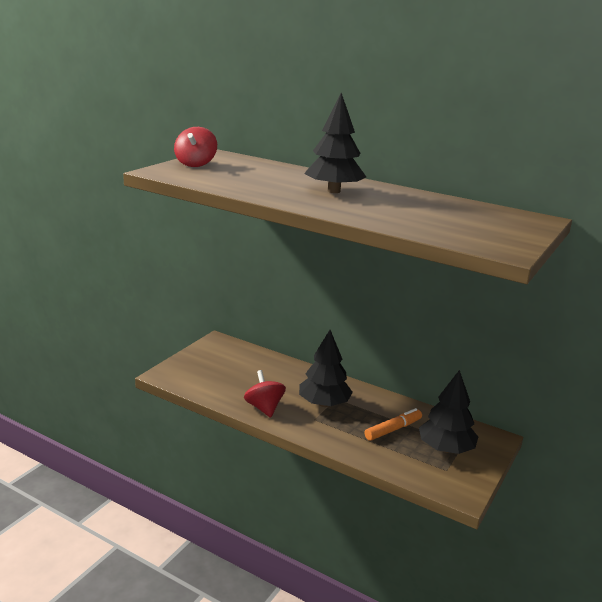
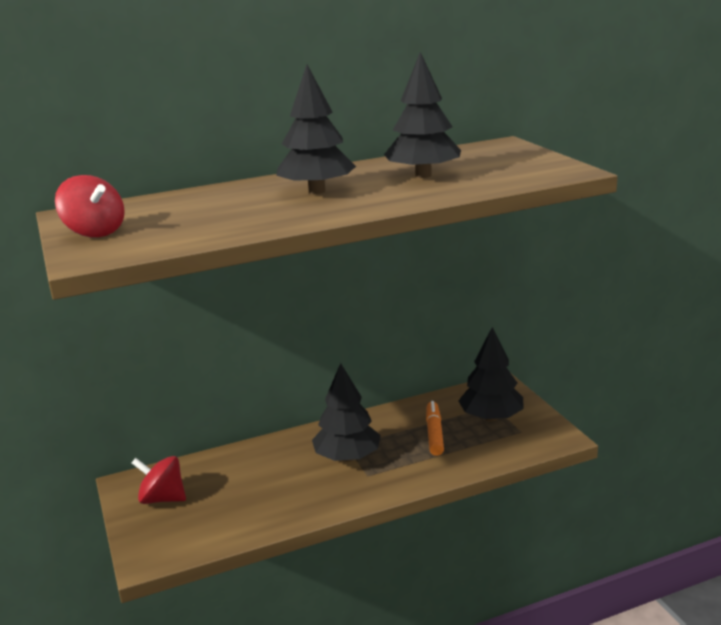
camera: 50 degrees left, 0 degrees up
(264, 408) = (310, 502): red spinning top -> red spinning top (162, 498)
(413, 210) = (423, 175): none -> black tree

